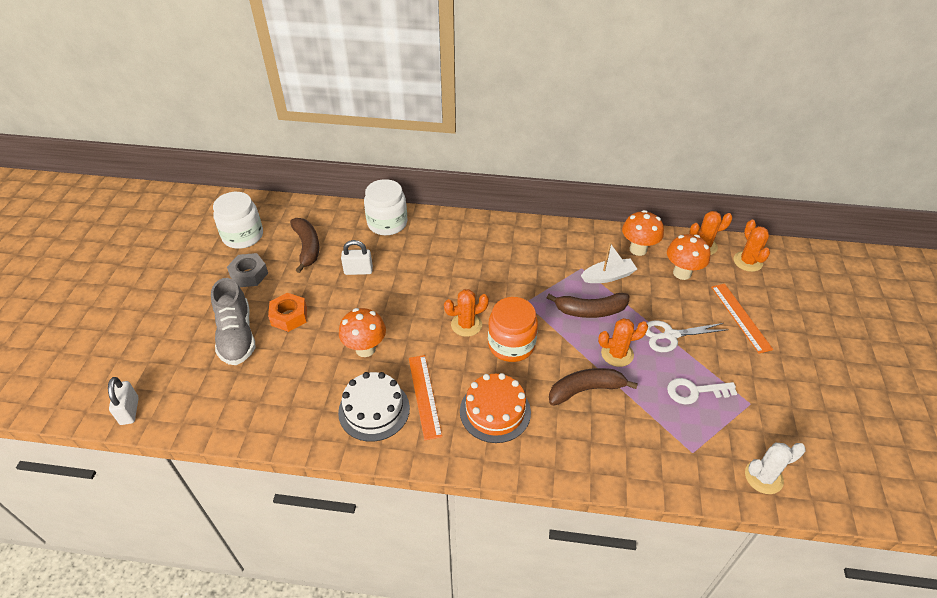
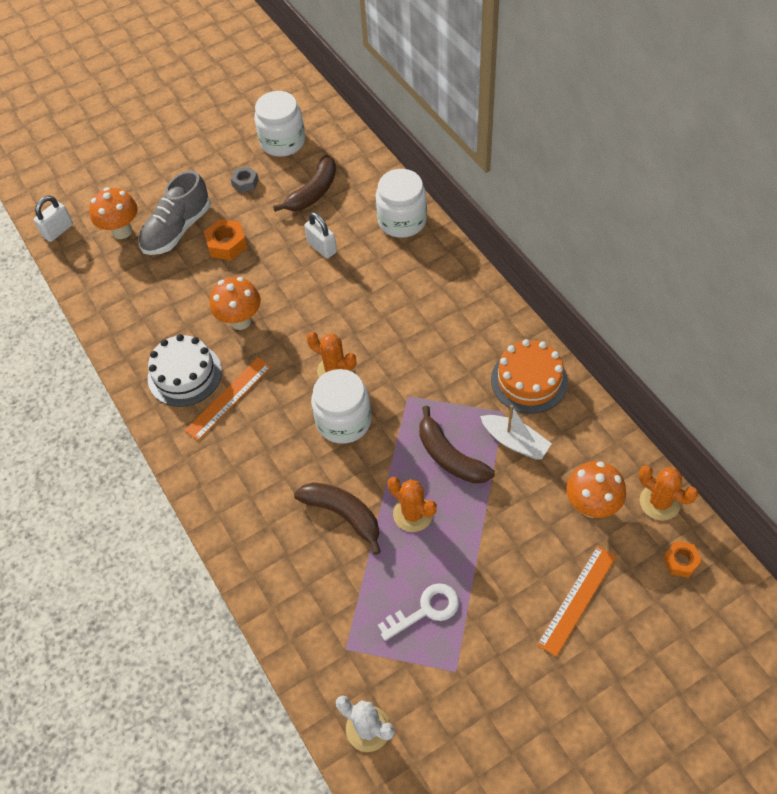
camera: 55 degrees right, 10 degrees up
(249, 274) = (245, 182): grey nut -> grey nut, size x0.66
(495, 411) = (257, 460): orange cake -> orange cake (529, 380)
(511, 344) = (343, 421): orange jar -> white jar
(638, 249) = (586, 444): orange mushroom -> orange mushroom (122, 231)
(670, 335) = (483, 547): white scissors -> none
(695, 391) = (425, 610): white key -> white key turned 105 degrees clockwise
(747, 261) = (681, 561): orange cactus -> orange nut

